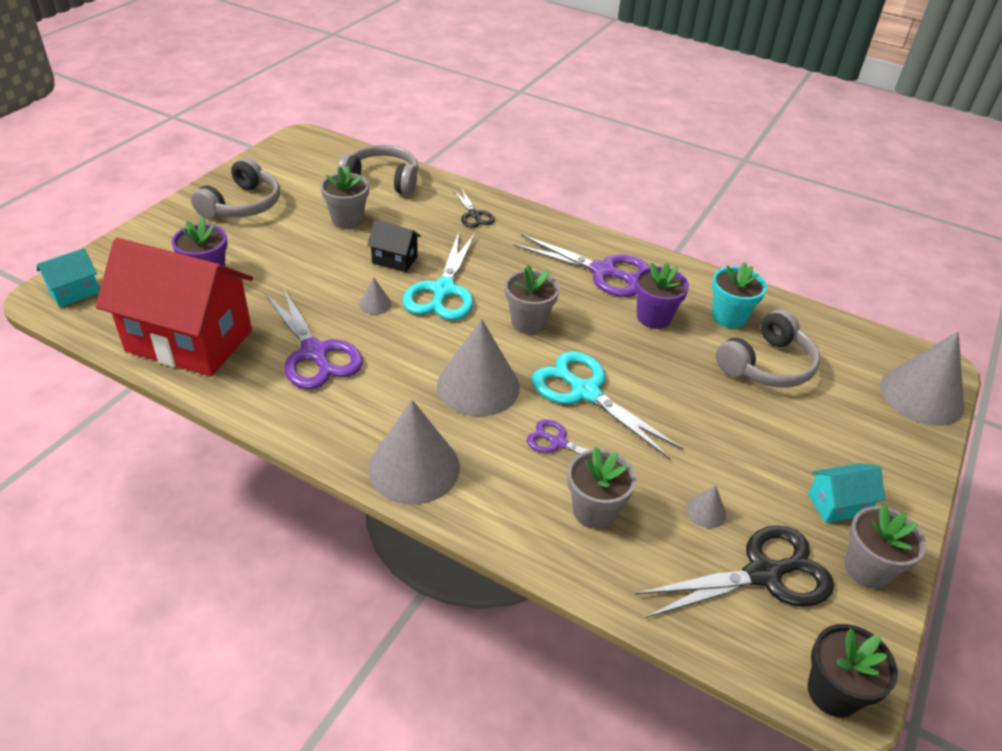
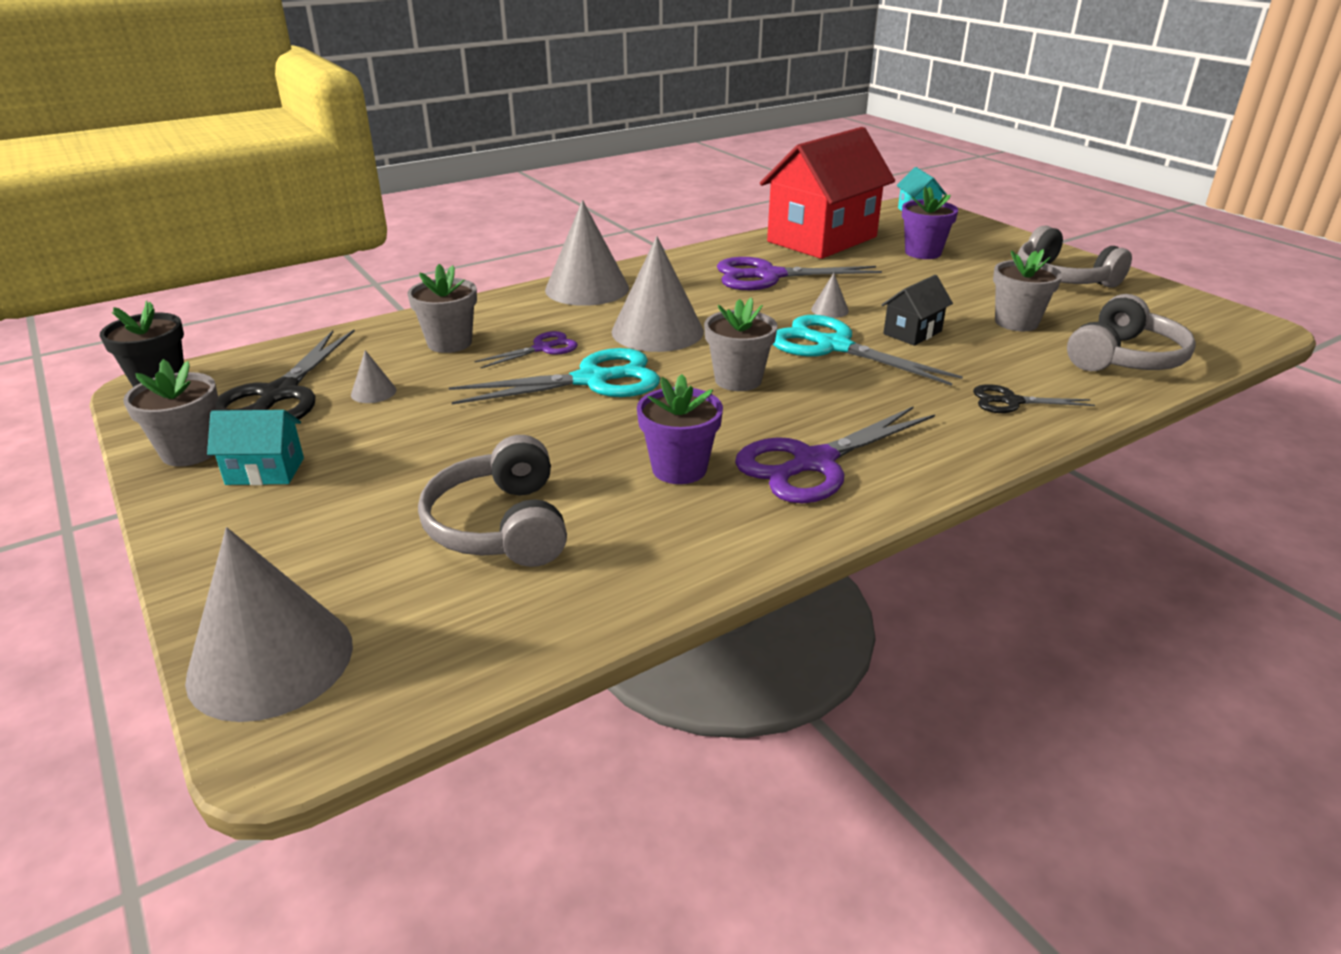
camera: 120 degrees right, 10 degrees down
(729, 317) = (626, 538): turquoise flower pot -> none
(837, 504) = (265, 471): turquoise house -> turquoise house turned 75 degrees clockwise

